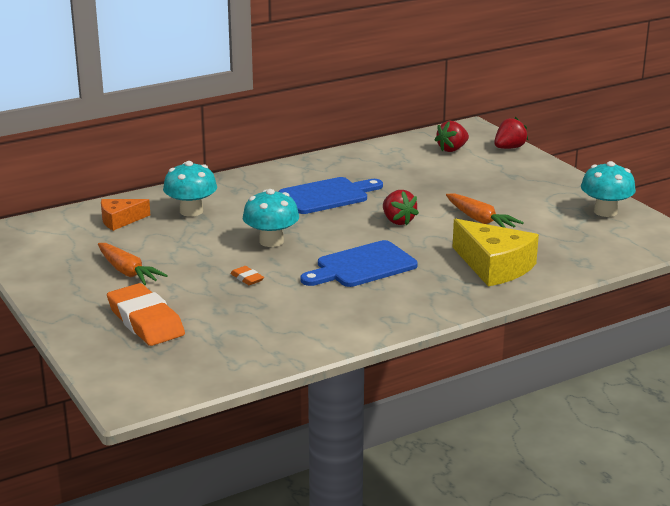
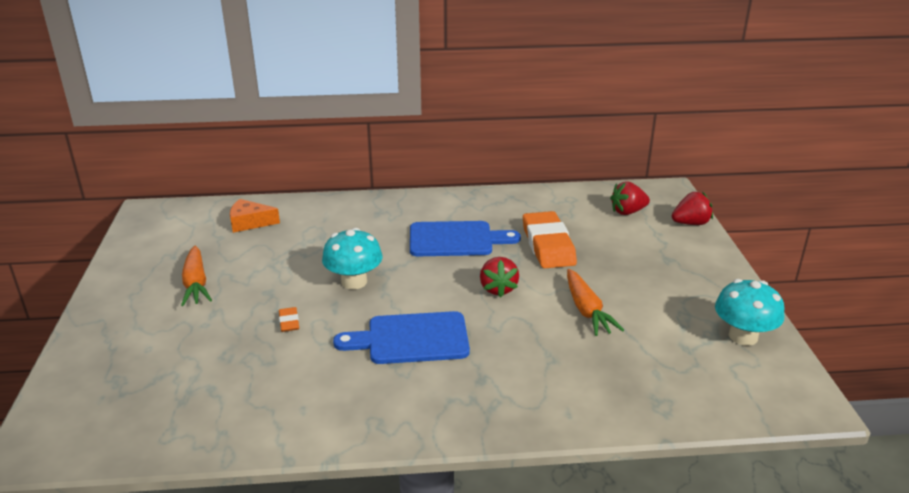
camera: 25 degrees right, 5 degrees up
(145, 321) = (150, 349): orange eraser -> orange eraser (548, 245)
(191, 211) = (317, 227): turquoise mushroom -> none
(494, 266) = (551, 381): yellow cheese -> none

